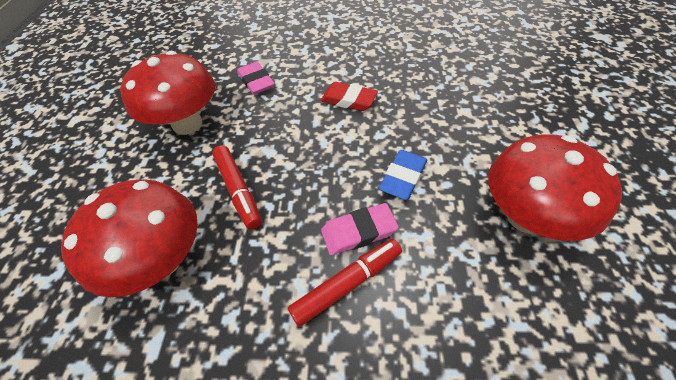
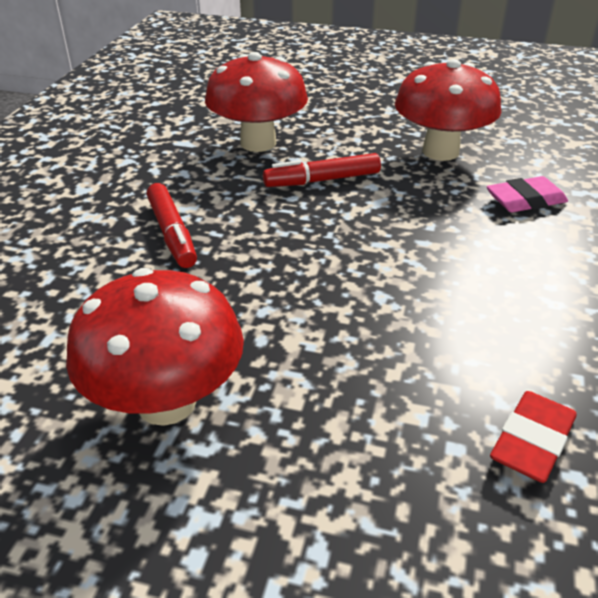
camera: 100 degrees right, 15 degrees down
(348, 100) = (470, 278): red eraser -> red eraser (532, 441)
(358, 231) = (227, 250): pink eraser -> none
(403, 177) = (290, 300): blue eraser -> none

